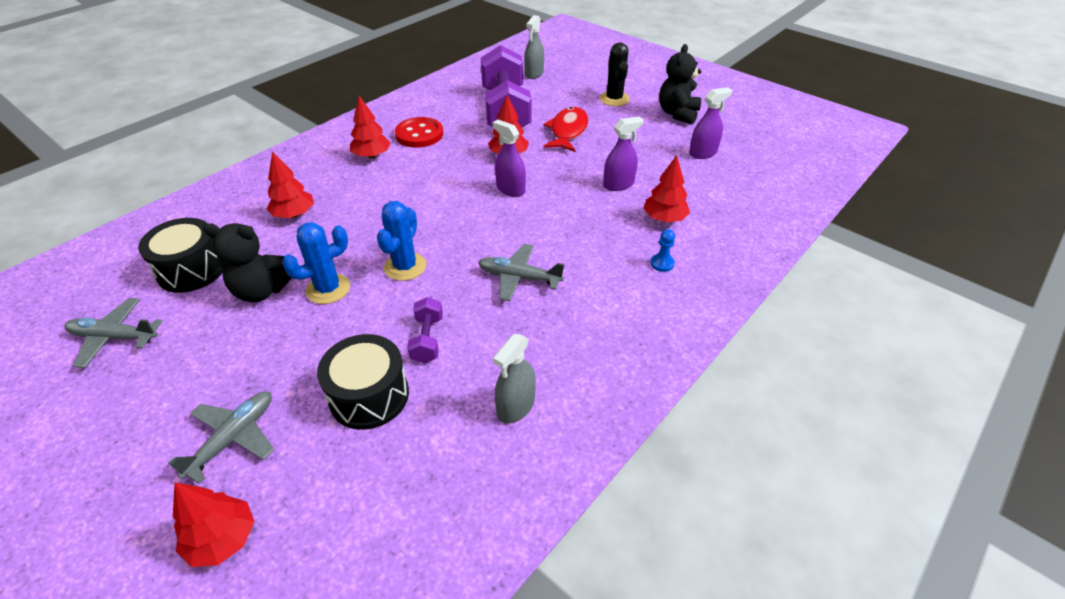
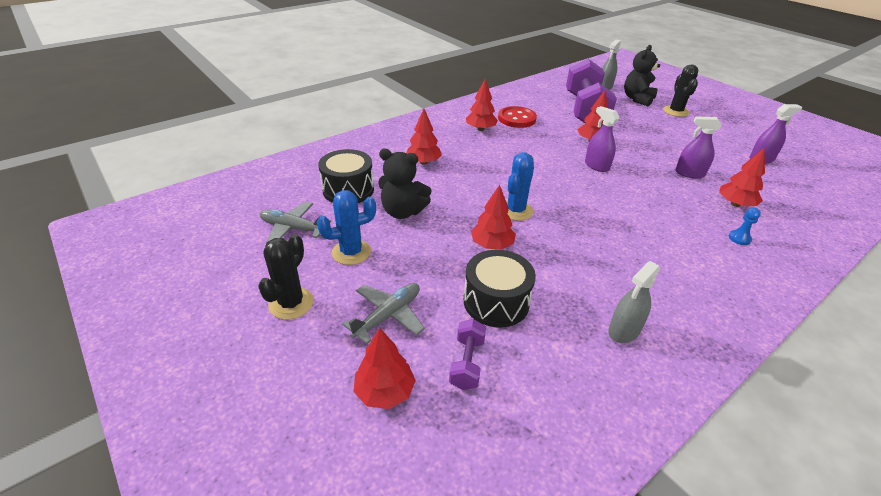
camera: 10 degrees right, 5 degrees down
(108, 444) = (291, 303): none -> black cactus
(328, 289) = (455, 218): blue cactus -> blue cactus (351, 252)
(371, 319) = (492, 245): none -> red tree
(427, 339) = (540, 267): purple dumbbell -> purple dumbbell (467, 363)
(519, 277) = (612, 231): grey plane -> none
(568, 131) = (639, 130): red fish -> none
(618, 184) = (689, 173): purple spray bottle -> purple spray bottle turned 150 degrees counterclockwise
(677, 114) = (733, 128): black teddy bear -> black teddy bear (637, 99)

